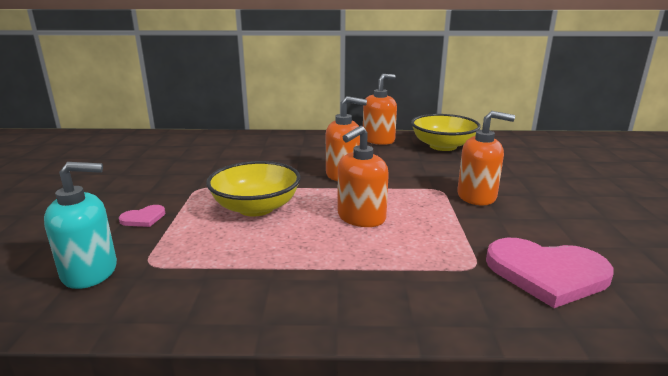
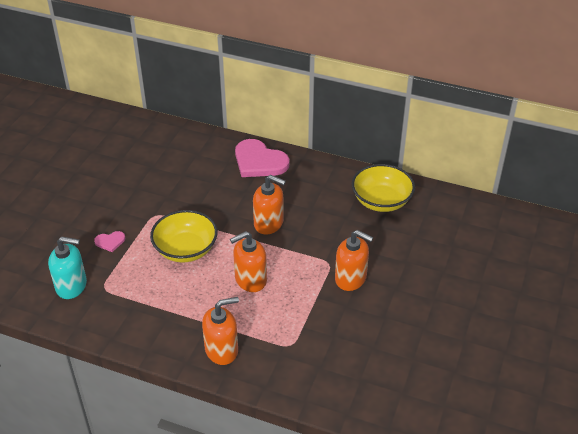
camera: 20 degrees right, 20 degrees up
(378, 140) = (331, 176): orange soap dispenser -> orange soap dispenser (222, 350)
(546, 273) = (329, 363): pink heart -> pink heart (259, 161)

